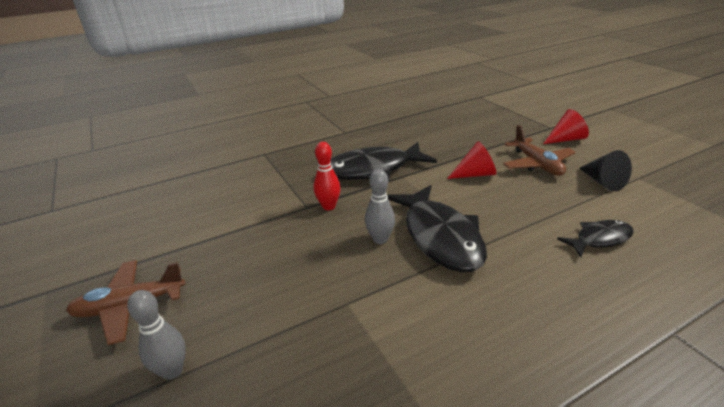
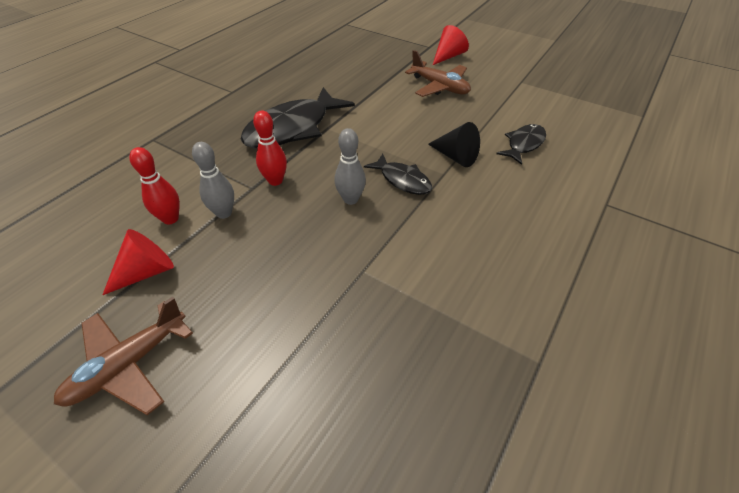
camera: 30 degrees left, 15 degrees up
(172, 371) = (239, 405): grey bowling pin -> grey bowling pin (224, 213)
(233, 212) = (170, 219): none -> red bowling pin
(440, 237) = (402, 180): black fish -> black fish, size x0.53
(475, 174) = (394, 109): red cone -> red cone (147, 272)
(602, 182) = (498, 92): black cone -> black cone (455, 156)

